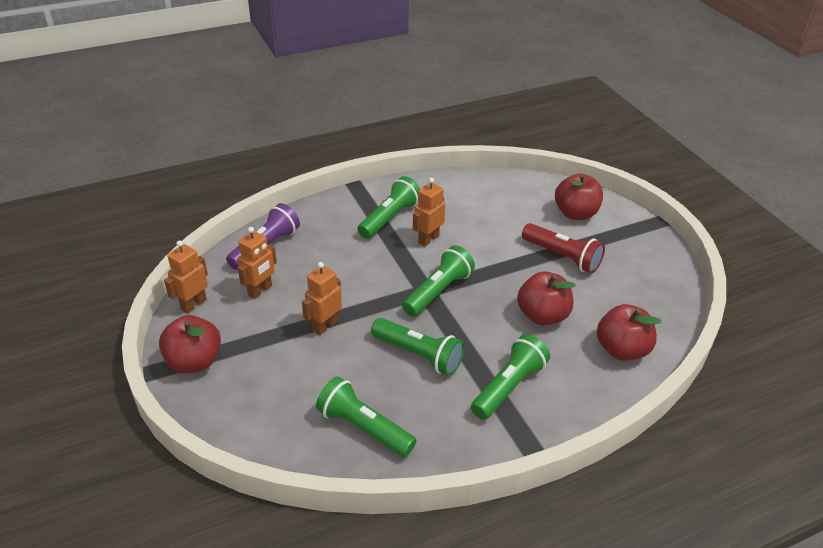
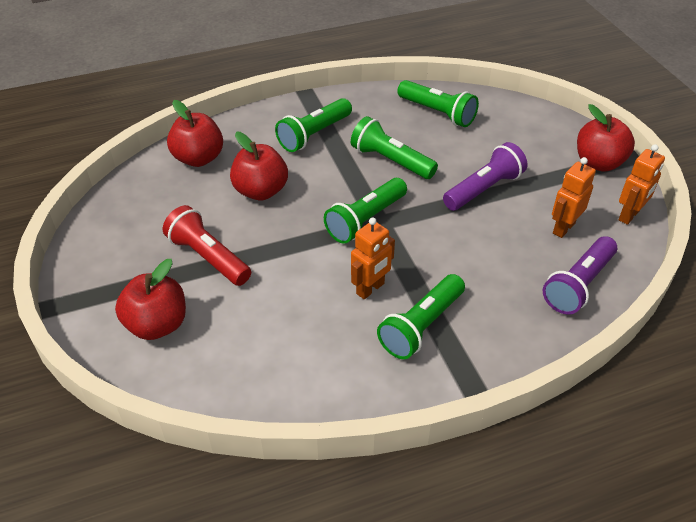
camera: 175 degrees left, 5 degrees up
(325, 326) = (484, 189): orange robot -> purple flashlight

